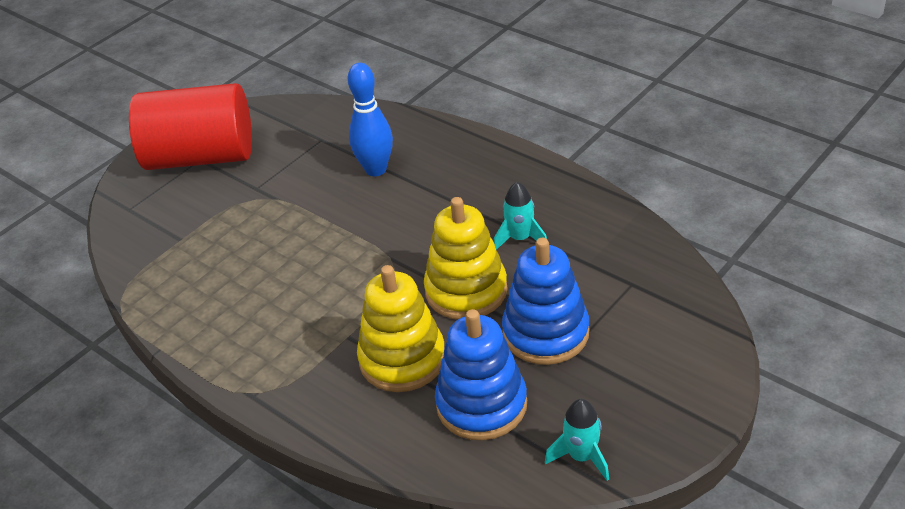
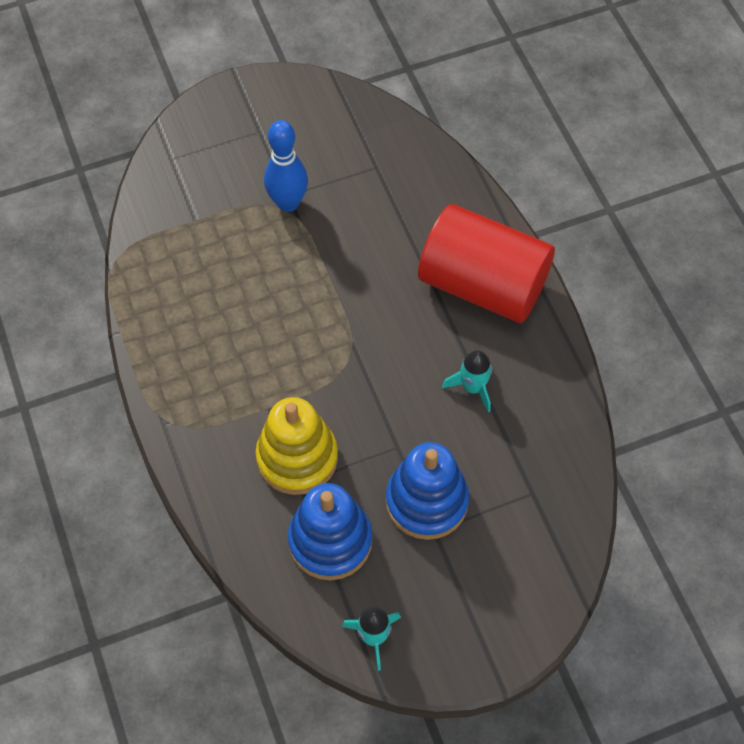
camera: 25 degrees right, 20 degrees up
(201, 157) = (262, 129): red cylinder -> red cylinder (483, 284)
(376, 169) = (401, 232): blue bowling pin -> blue bowling pin (288, 203)
(466, 291) = (391, 417): yellow stacking toy -> none

